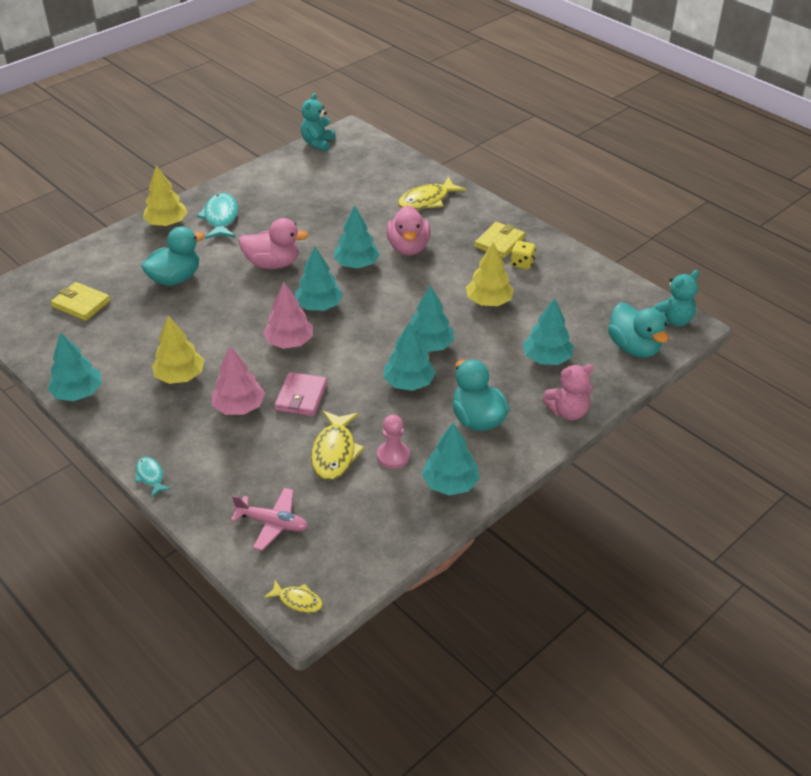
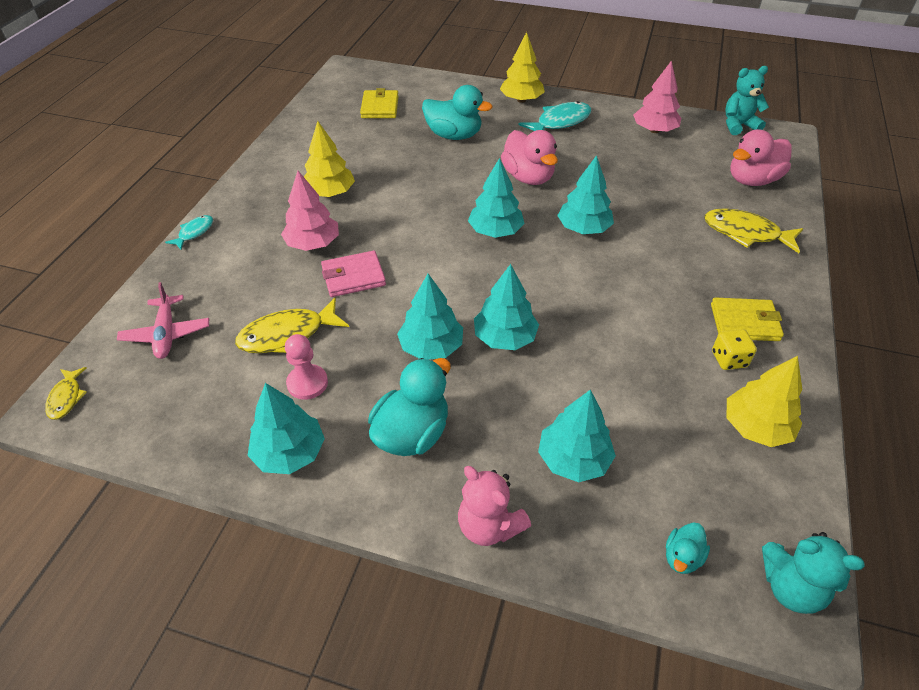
camera: 60 degrees right, 5 degrees up
(78, 393) = (273, 152): turquoise tree -> none
(289, 342) = (426, 235): pink tree -> pink tree (654, 130)
(408, 248) = (650, 253): pink duck -> pink duck (752, 180)
(489, 301) = (627, 357): yellow tree -> yellow tree (756, 427)
(634, 347) = (682, 557): turquoise duck -> turquoise duck, size x0.50

